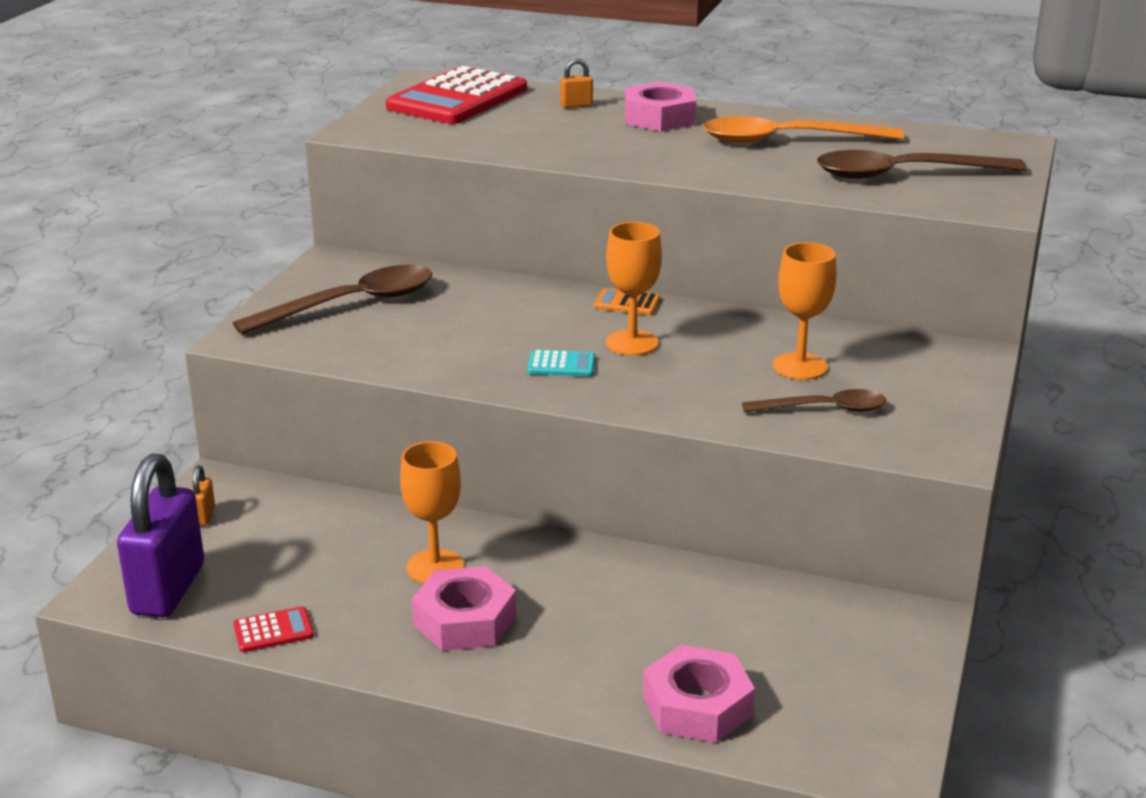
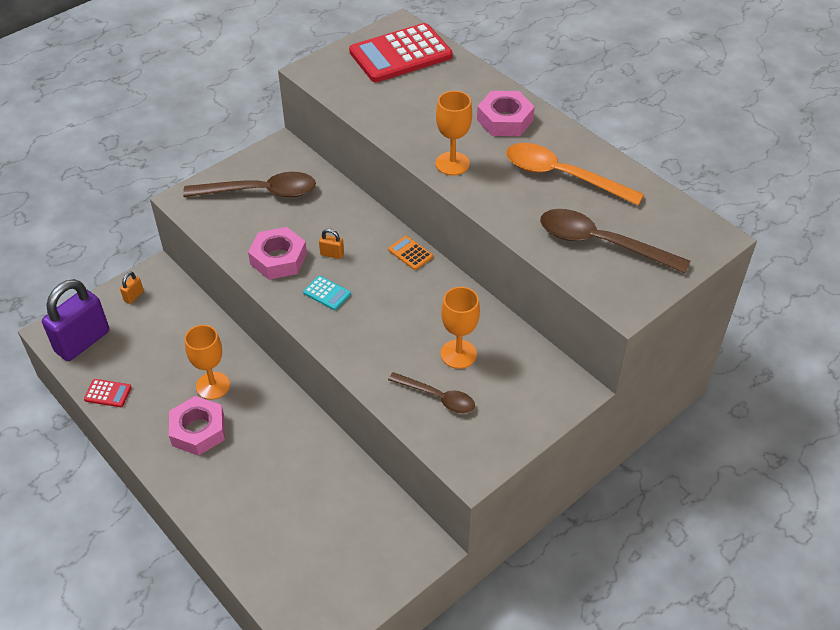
camera: 30 degrees right, 20 degrees up
(576, 105) = (465, 87): orange padlock -> orange padlock (332, 254)
(632, 343) = (382, 291): orange goblet -> orange goblet (452, 163)
(697, 705) = (260, 547): pink nut -> pink nut (278, 259)

